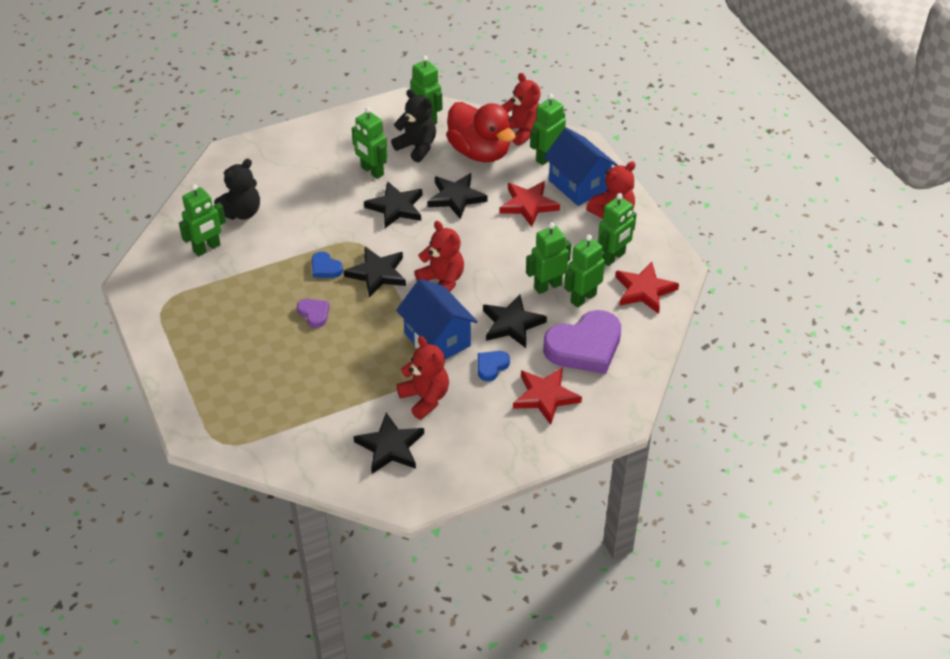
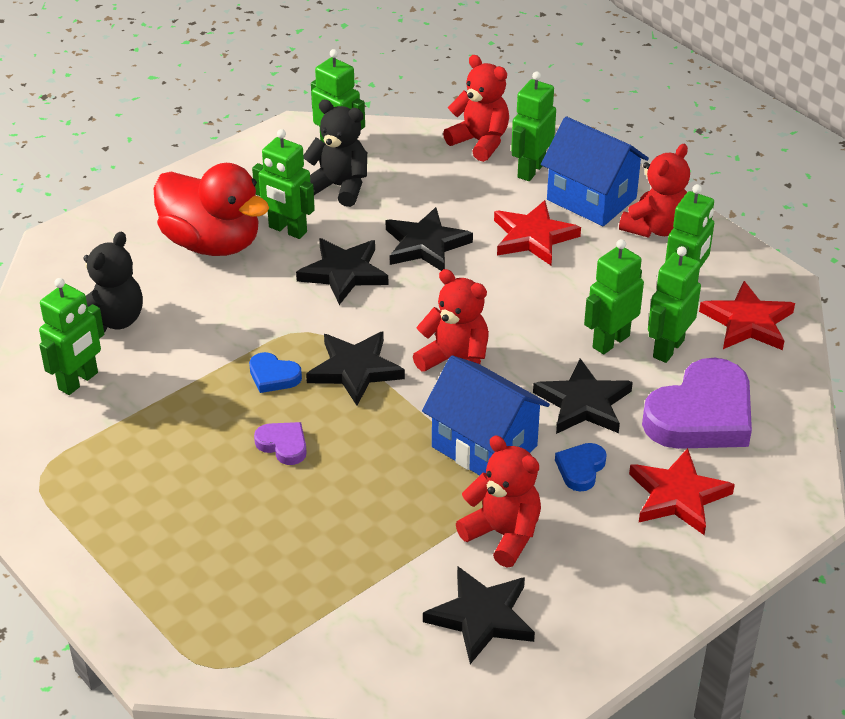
camera: 15 degrees left, 5 degrees down
(480, 152) = (433, 178): red duck -> red duck (212, 243)

